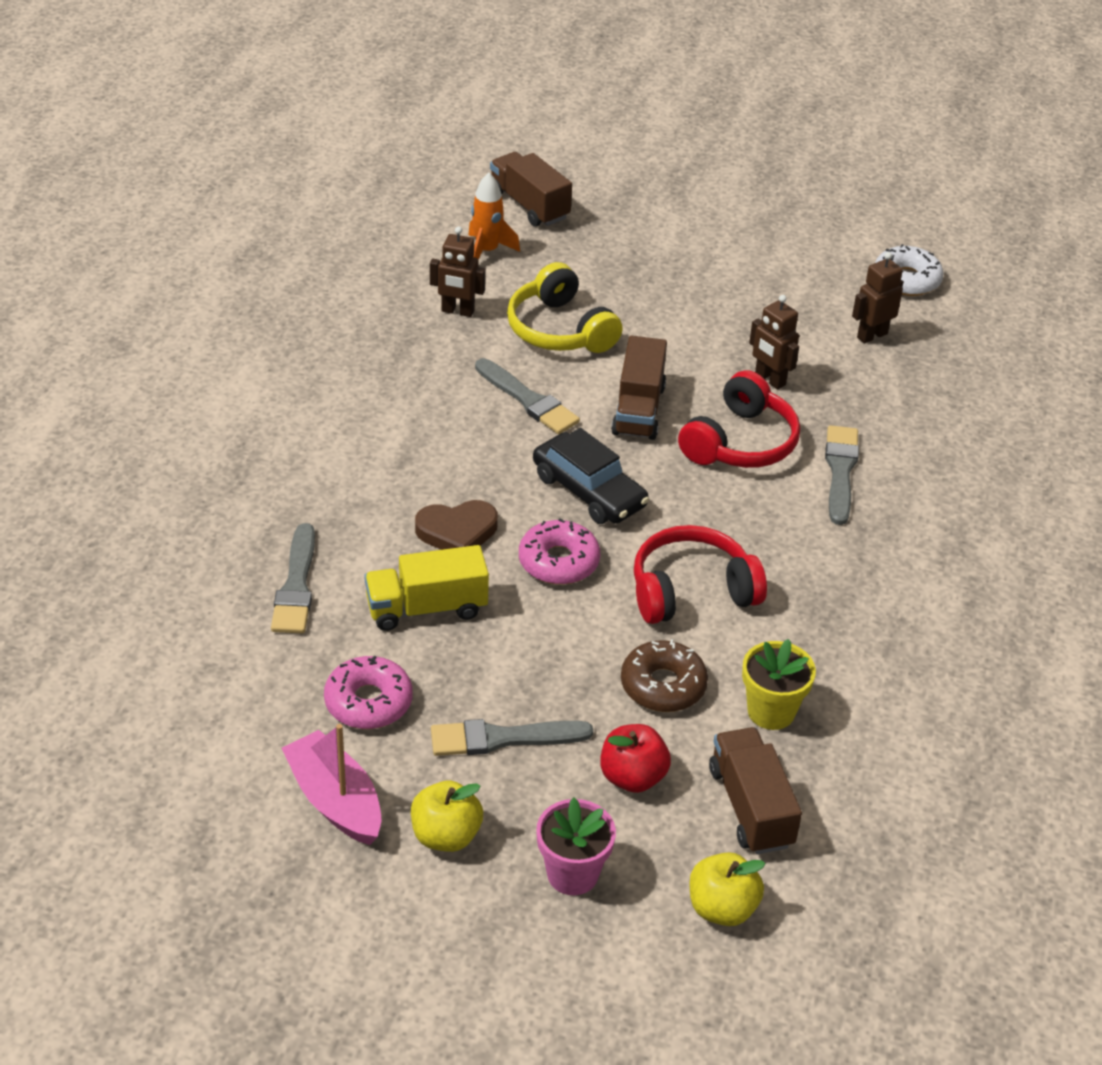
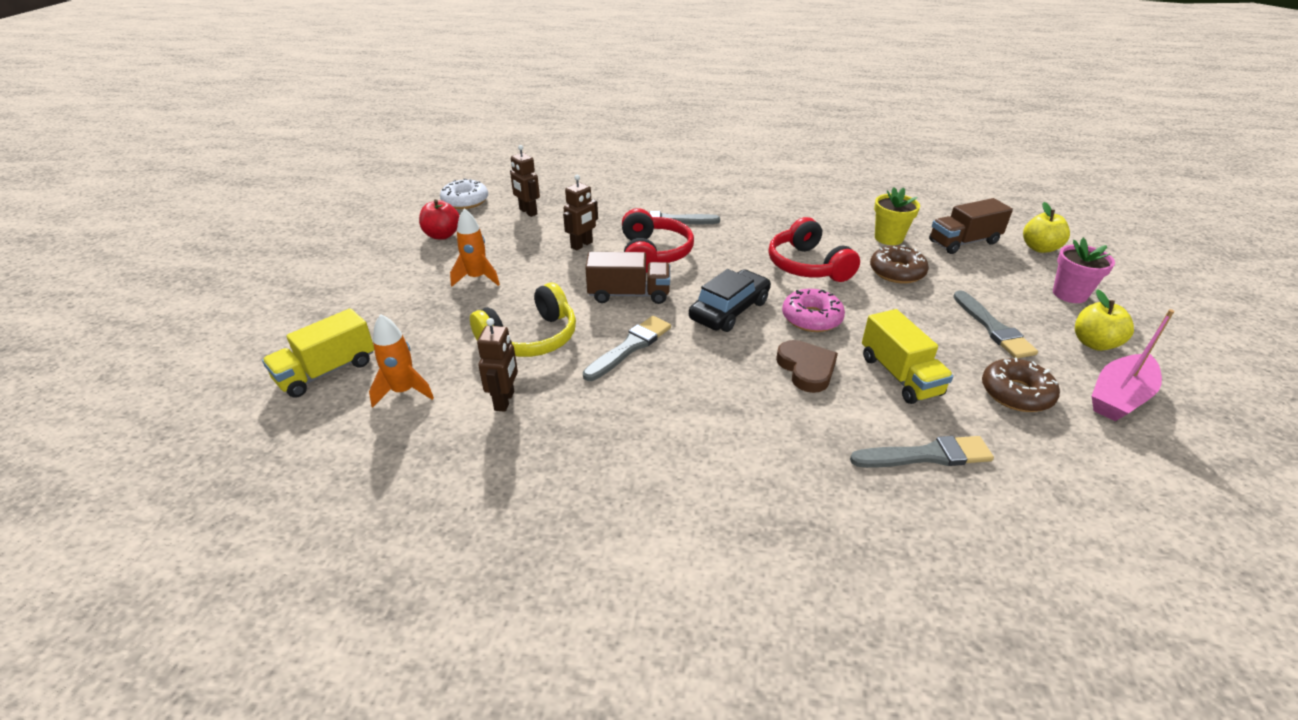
camera: 95 degrees left, 5 degrees down
(368, 702) = (1016, 393): pink donut -> brown donut
(529, 205) = (327, 371): brown truck -> yellow truck
(632, 777) = (978, 278): red apple -> red apple (442, 235)
(692, 292) = (477, 278): none -> orange rocket
(740, 442) = (653, 254): red headphones -> red headphones turned 60 degrees clockwise

